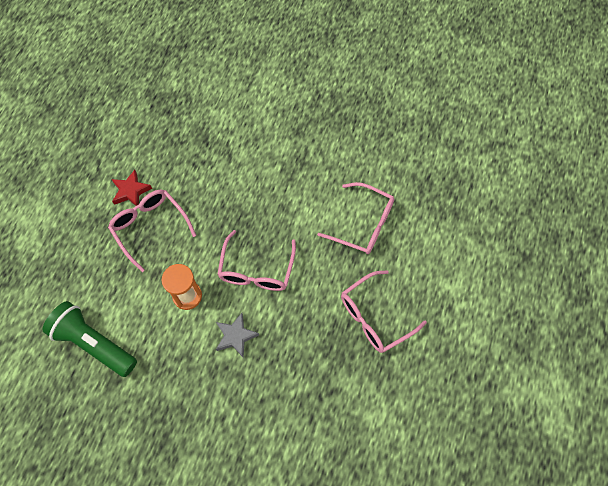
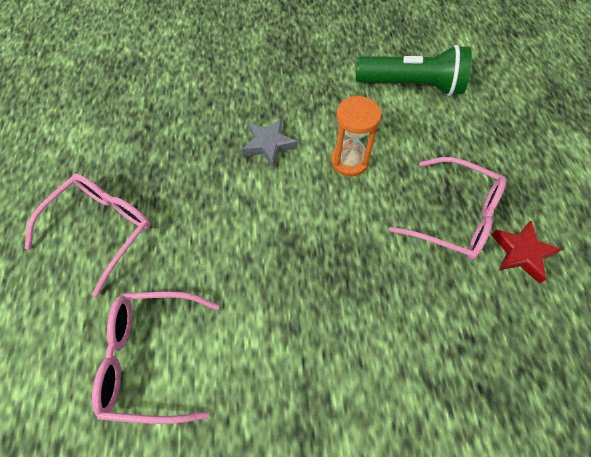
camera: 155 degrees right, 5 degrees down
(256, 269) = (283, 223): pink glasses -> none

